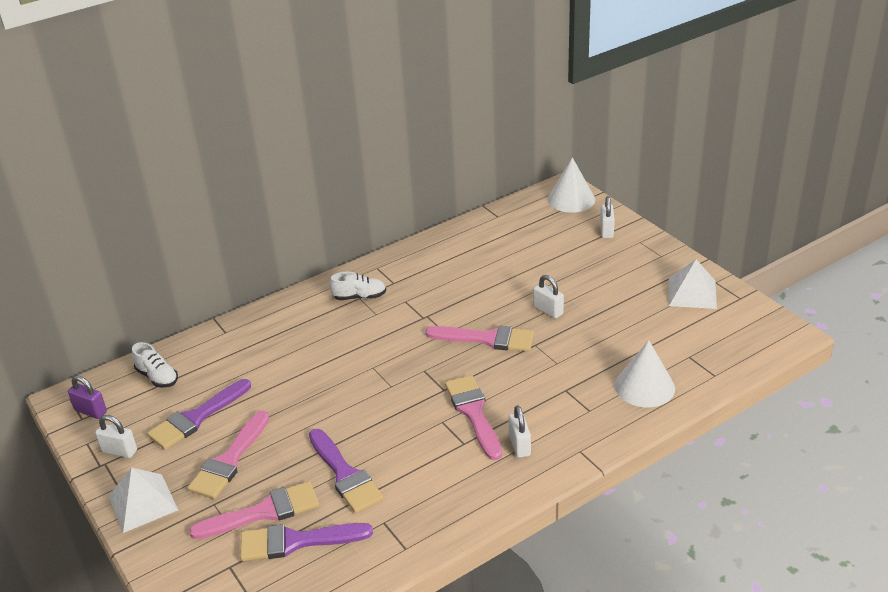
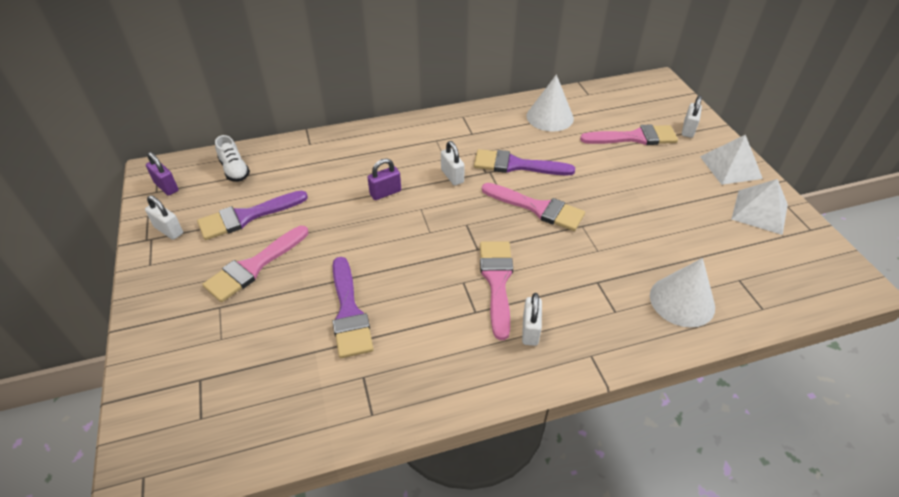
camera: 15 degrees right, 10 degrees up
(143, 502) = (161, 287): white pyramid -> white pyramid (730, 167)
(264, 512) = (258, 329): pink brush -> pink brush (634, 137)
(296, 541) = (272, 372): purple brush -> purple brush (516, 165)
(330, 361) = (385, 193): none -> purple padlock
(359, 297) = (437, 139): white shoe -> none
(548, 310) = (606, 194): white padlock -> white padlock (452, 176)
(571, 199) = (662, 93): white cone -> white cone (550, 117)

